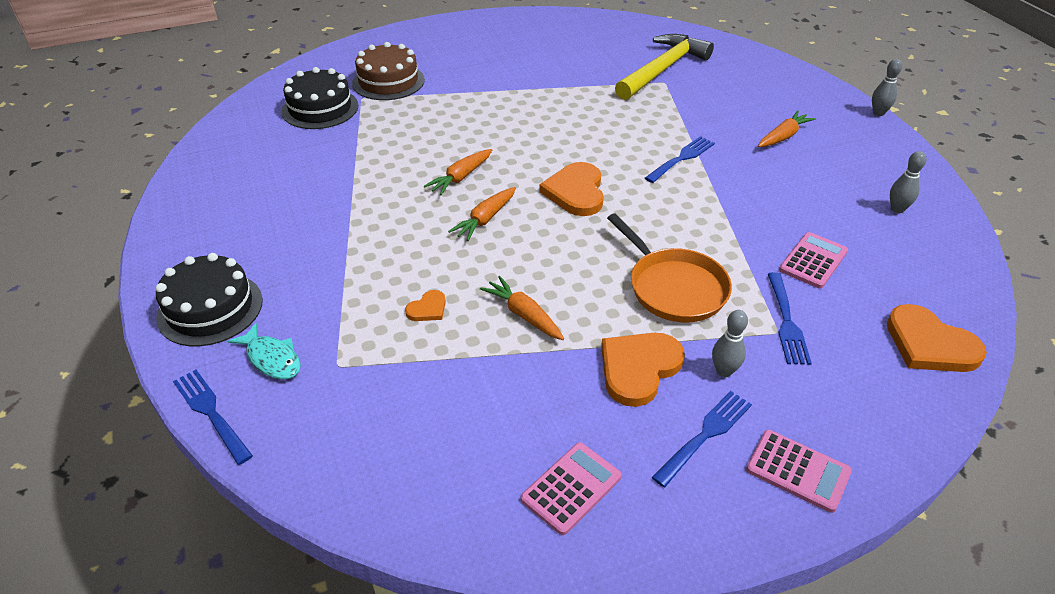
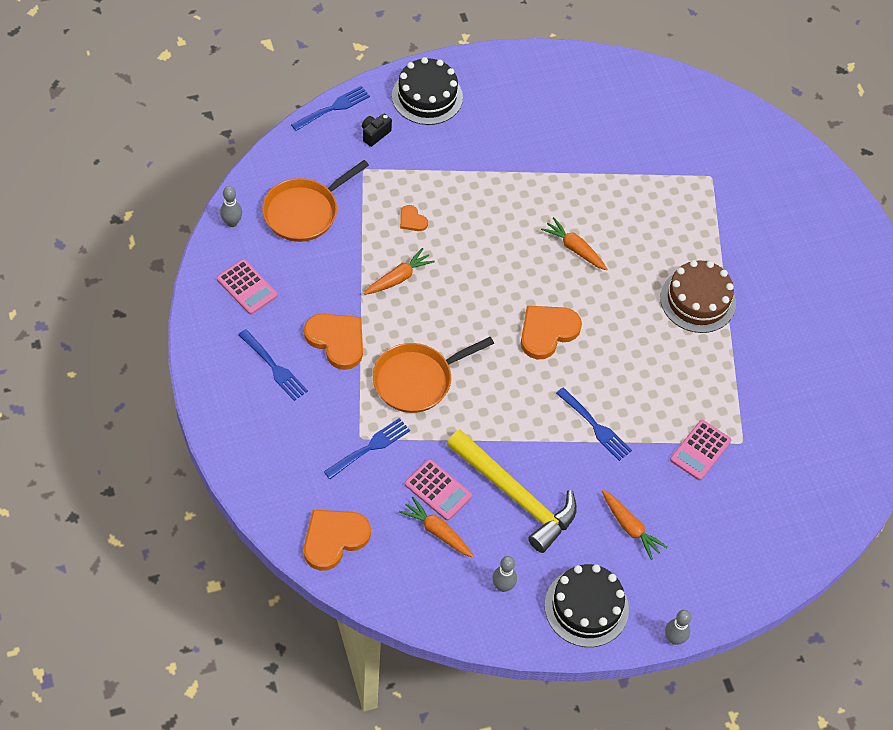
camera: 90 degrees right, 15 degrees up
(272, 358) = (375, 134): turquoise fish -> black camera
(320, 108) = (692, 145): black cake -> black cake (586, 607)
(388, 81) = (743, 197): brown cake -> brown cake (698, 300)
(417, 429) = (304, 212): none -> orange pan
(485, 219) = (514, 262): orange carrot -> orange carrot (437, 531)
(576, 192) = (547, 332): orange heart -> orange heart turned 45 degrees counterclockwise
(663, 69) = (772, 448): yellow hammer -> yellow hammer (516, 496)
(724, 371) = (327, 392): grey bowling pin -> grey bowling pin (232, 222)
(786, 322) = (370, 447): blue fork -> blue fork turned 135 degrees clockwise
(798, 471) = (238, 412): pink calculator -> pink calculator (700, 450)

